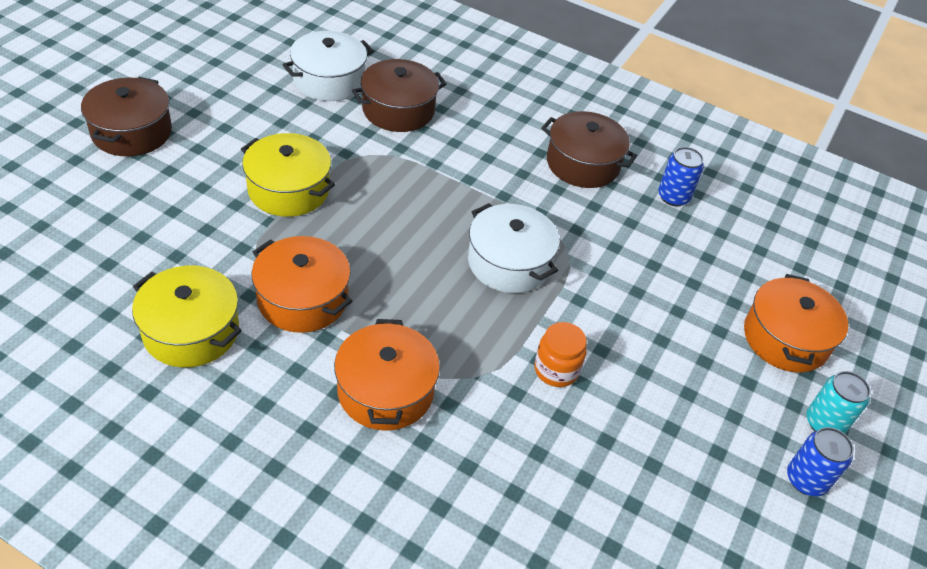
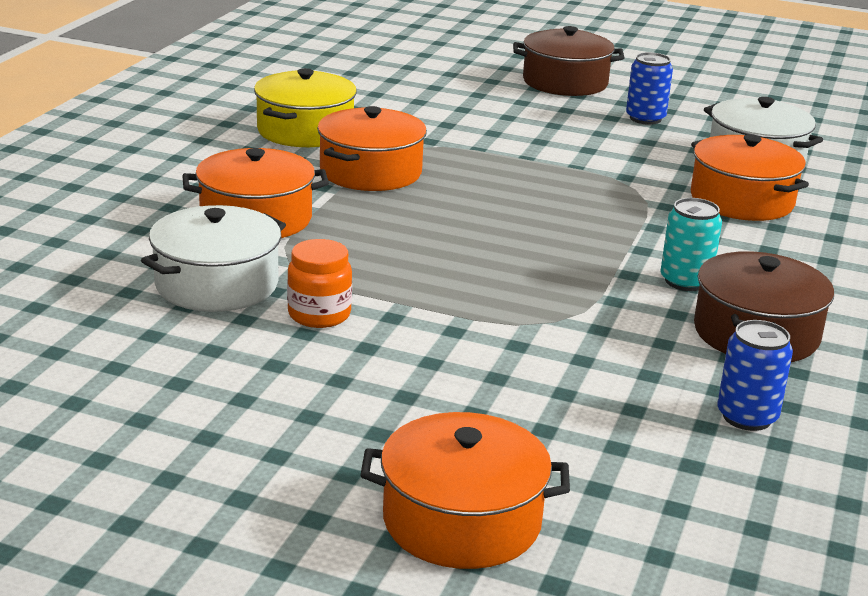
camera: 85 degrees right, 20 degrees down
(288, 190) = (535, 153): yellow pot -> none
(398, 110) = (742, 200): brown pot -> orange pot
(509, 263) = (496, 280): white pot -> white pot (217, 284)
(806, 480) = (166, 517): blue can -> blue can (645, 118)
(824, 423) = (283, 548): turquoise can -> turquoise can (685, 281)

